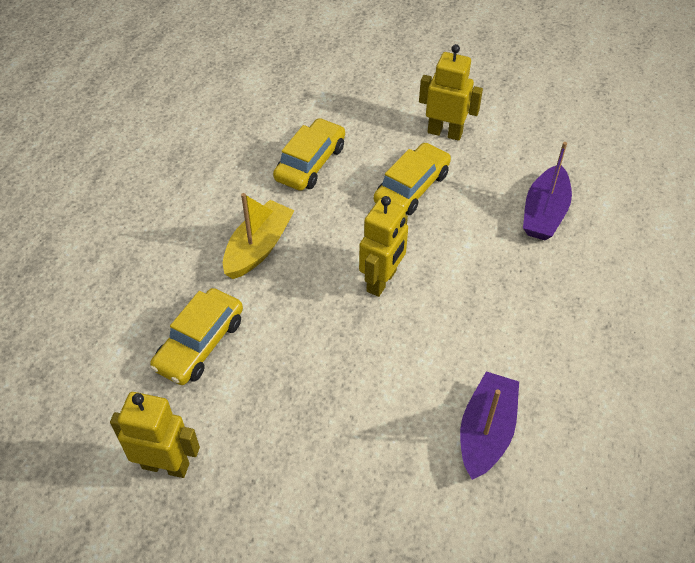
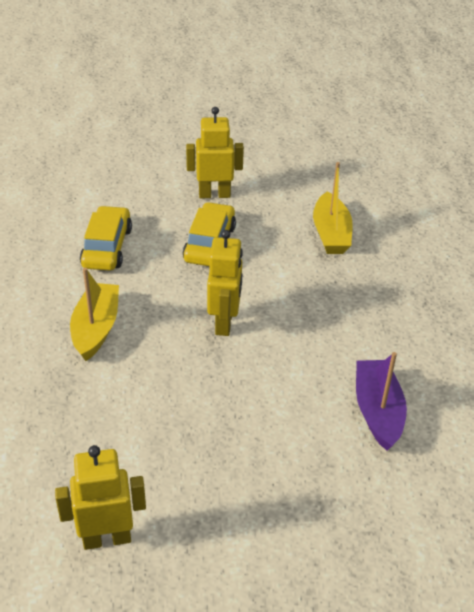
camera: 25 degrees left, 10 degrees down
(200, 344) = (83, 425): yellow car -> none
(544, 213) = (331, 234): purple boat -> yellow boat

